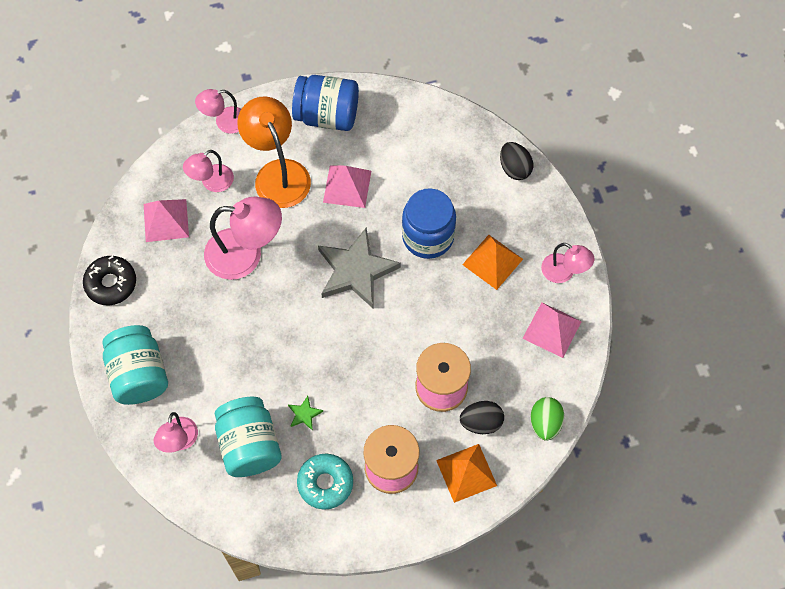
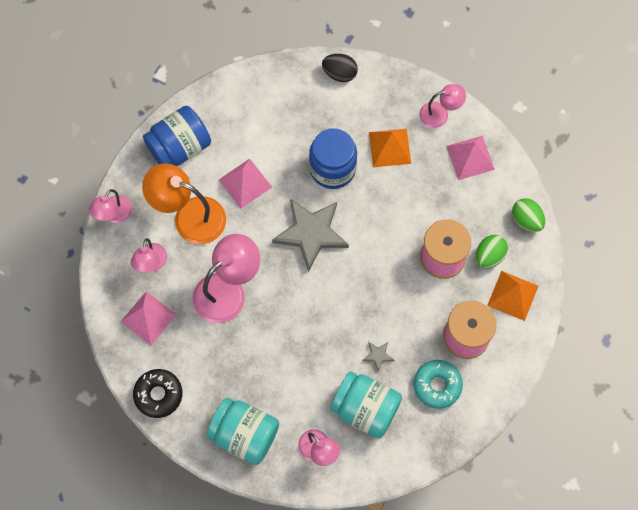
camera: 45 degrees left, 5 degrees up
(304, 414) = (378, 355): green star -> grey star
(481, 422) = (489, 256): black egg -> green egg

